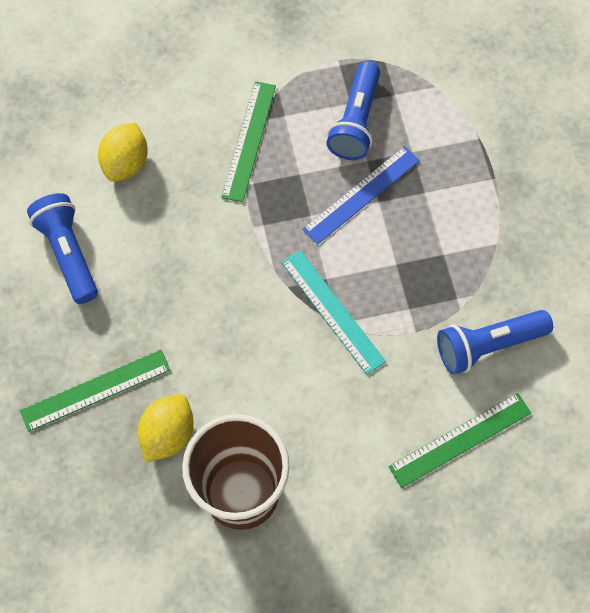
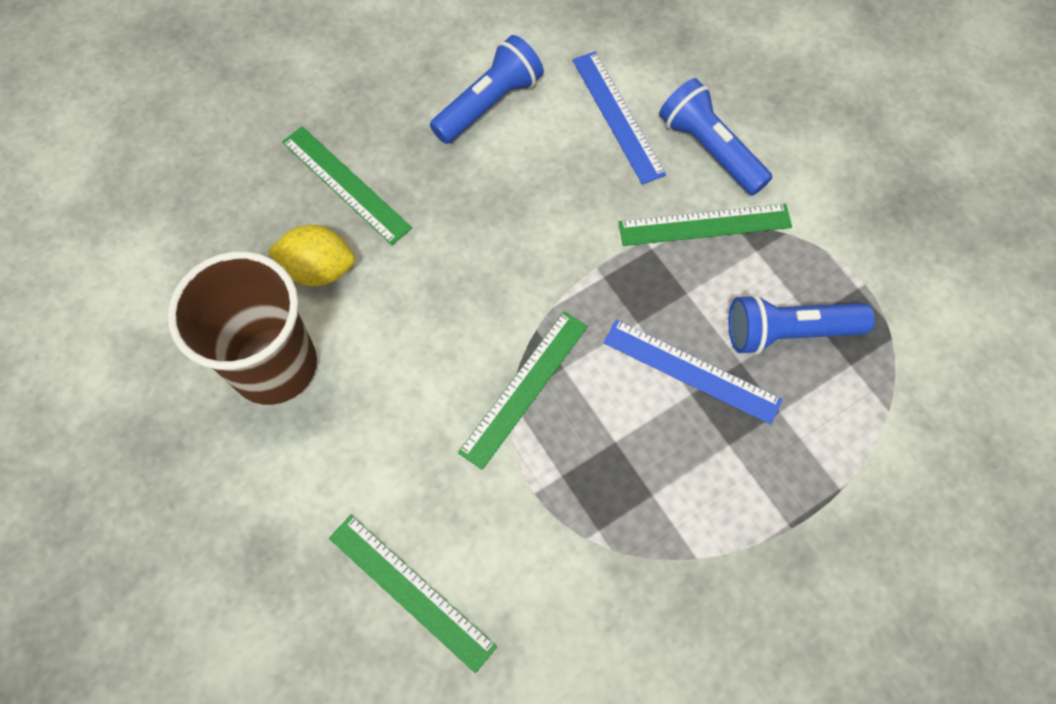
camera: 70 degrees right, 0 degrees up
(126, 164) = (617, 116): yellow lemon -> blue ruler
(332, 311) = (525, 388): turquoise ruler -> green ruler
(487, 345) = (548, 588): blue flashlight -> blue flashlight (709, 149)

